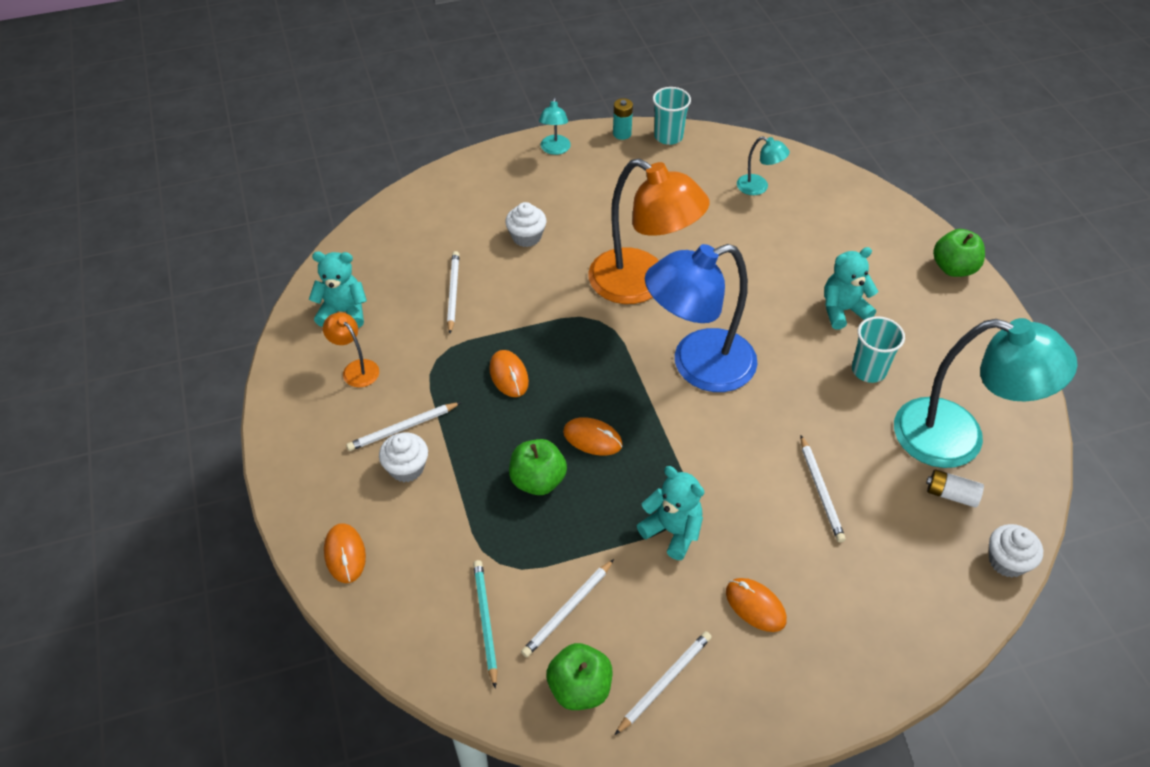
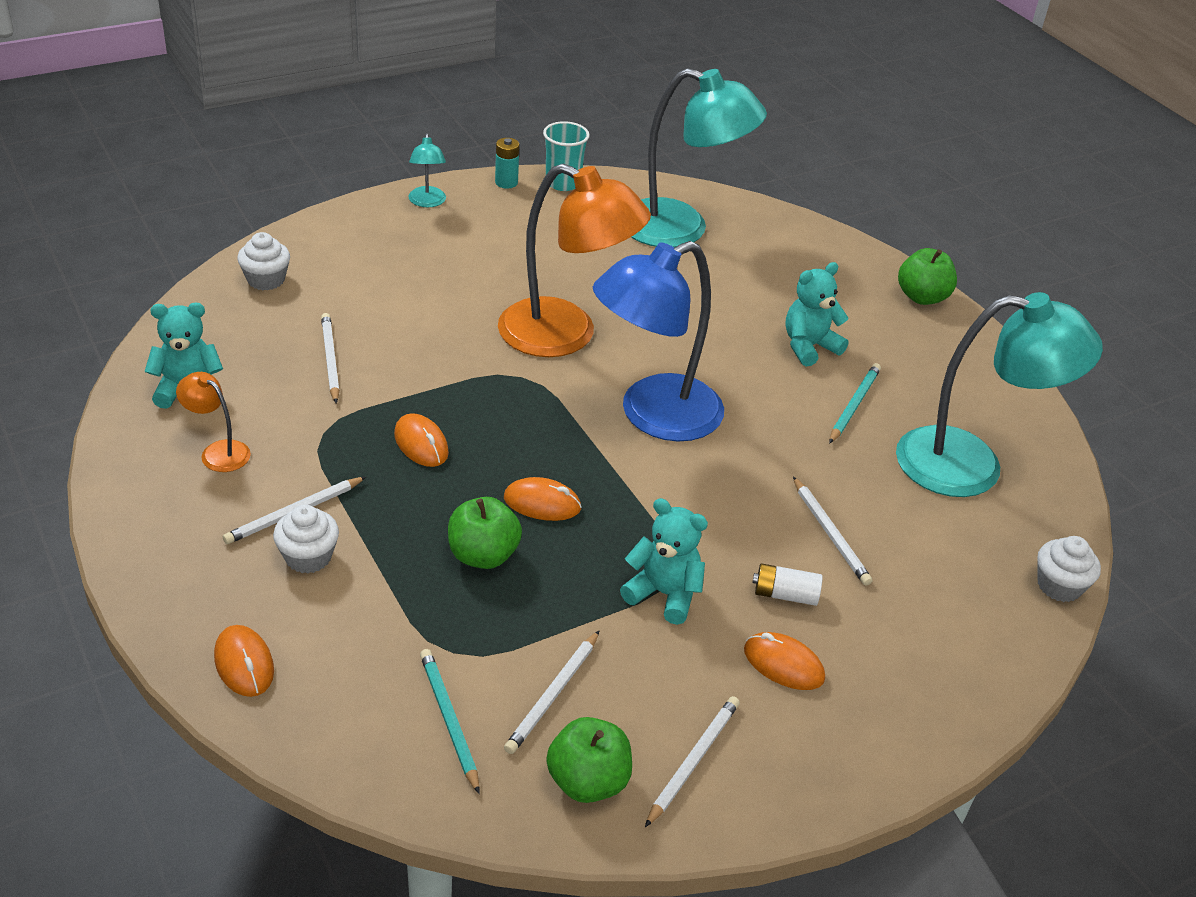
camera: 15 degrees left, 10 degrees down
(526, 237) = (411, 294): white cupcake -> white cupcake (266, 280)
(758, 187) = (681, 229): turquoise lamp -> turquoise lamp, size x2.30
(868, 370) = (854, 405): turquoise cup -> turquoise pencil
(951, 494) = (979, 524): white battery -> white battery (785, 595)

